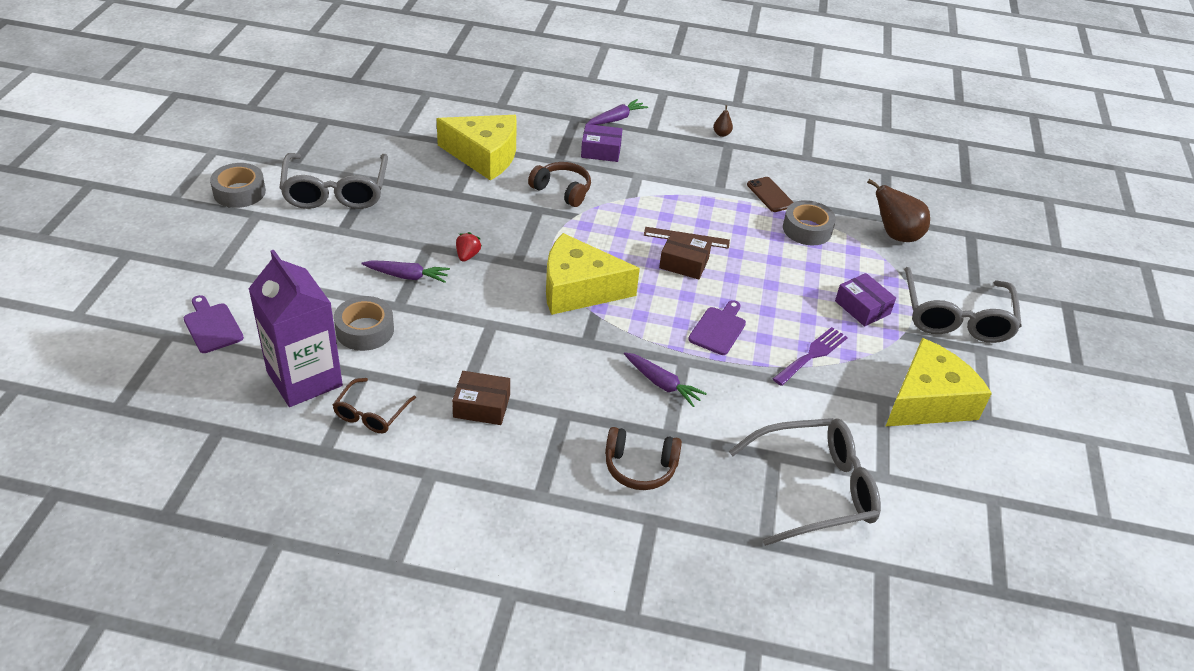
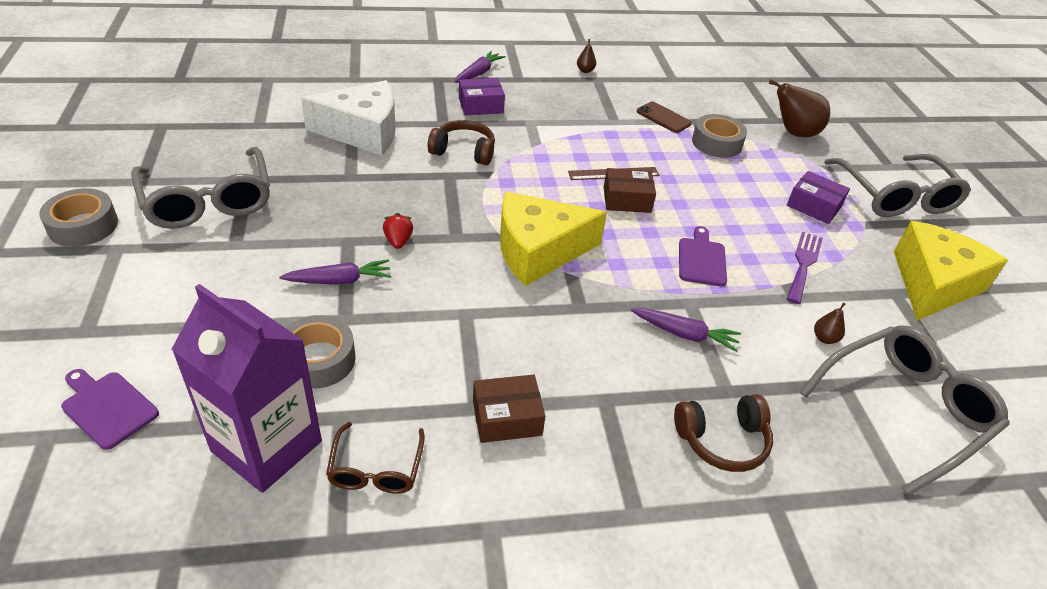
camera: 20 degrees left, 0 degrees up
(484, 156) = (363, 131): yellow cheese -> white cheese
(785, 418) = (824, 338): none -> brown pear

